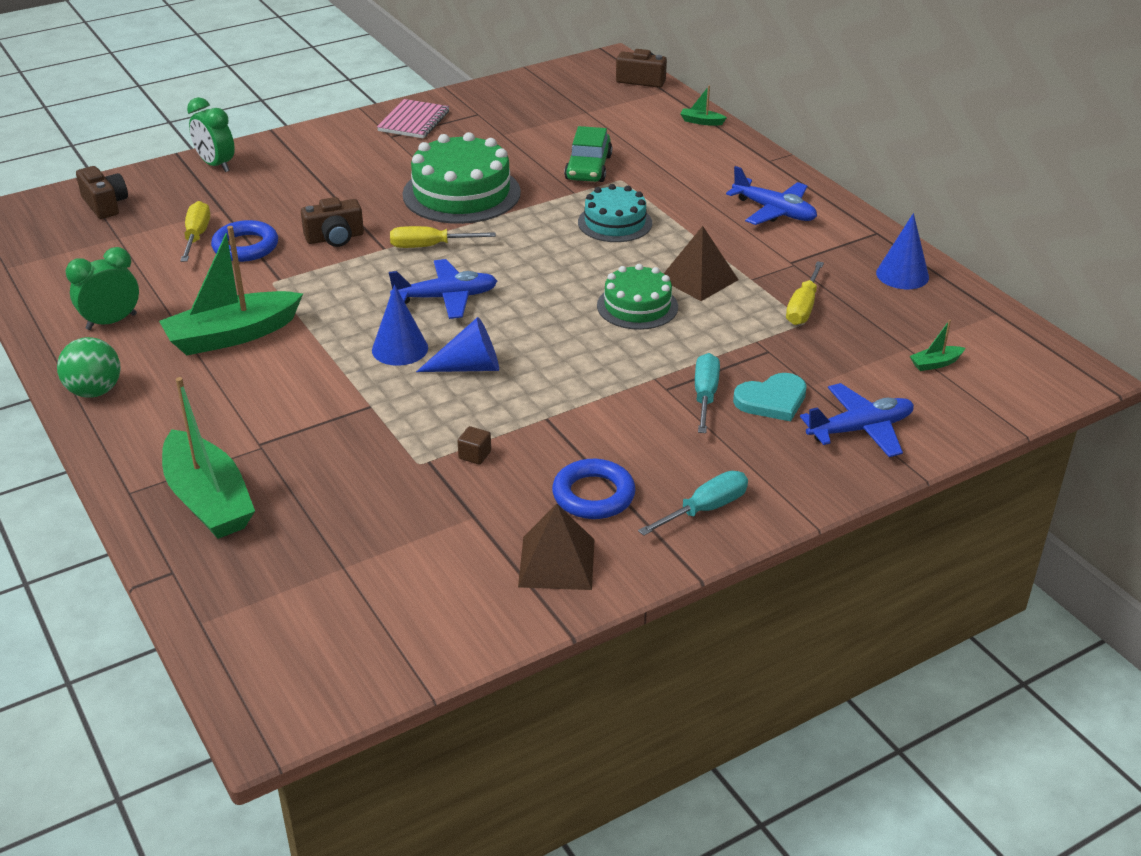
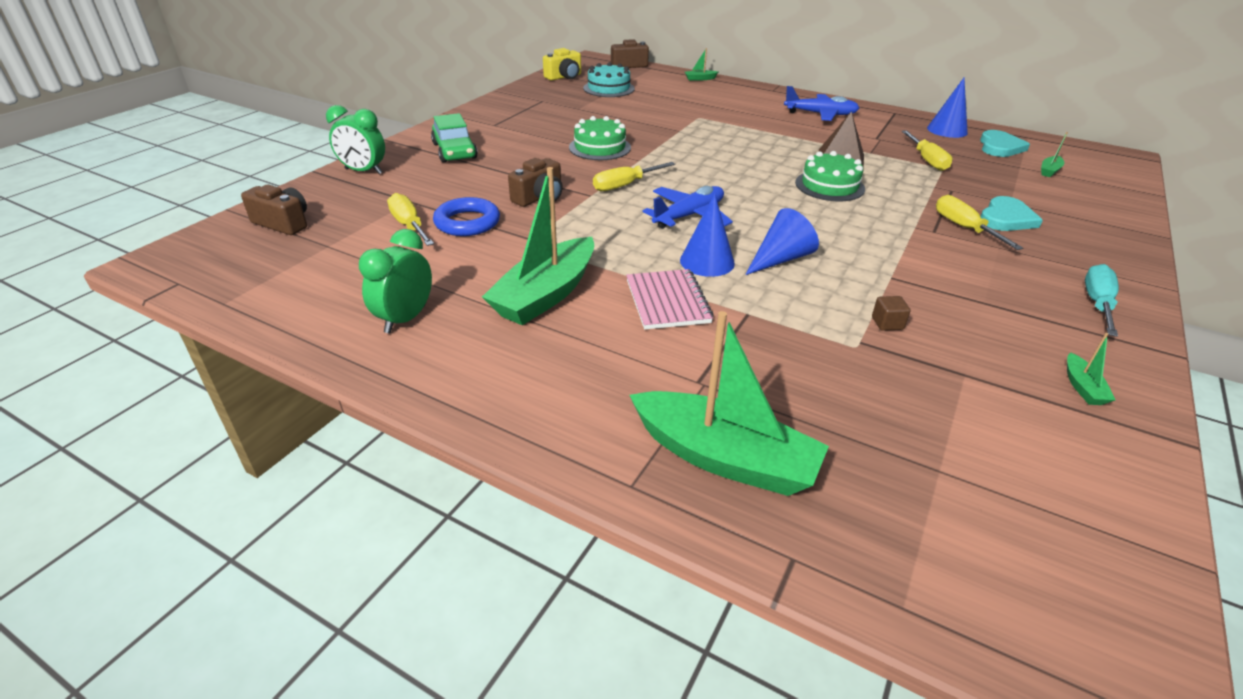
camera: 30 degrees left, 0 degrees up
(95, 391) = (464, 391): green ball -> none
(414, 121) = (499, 113): pink notebook -> pink notebook (667, 301)
(461, 193) = (600, 147): green cake -> green cake, size x0.61
(543, 83) = (564, 77): none -> yellow camera
(556, 563) = (1082, 387): brown pyramid -> green boat
(588, 168) = (667, 115): green car -> green car (454, 151)
(593, 495) = (1015, 322): blue ring -> none
(615, 223) = (734, 141): turquoise cake -> turquoise cake (609, 88)
(705, 396) = (964, 228): turquoise screwdriver -> yellow screwdriver
(860, 429) = (1083, 220): blue plane -> none
(930, 316) = (1000, 147): none -> turquoise heart

